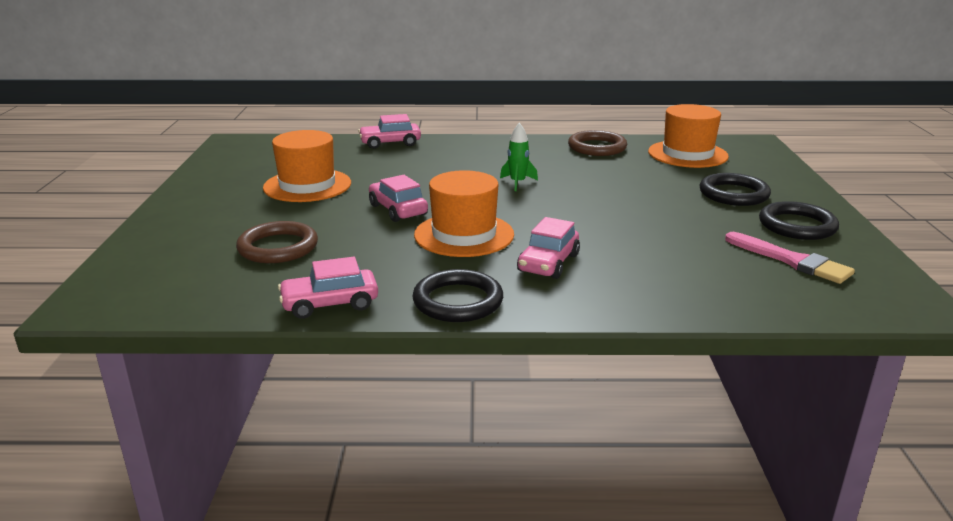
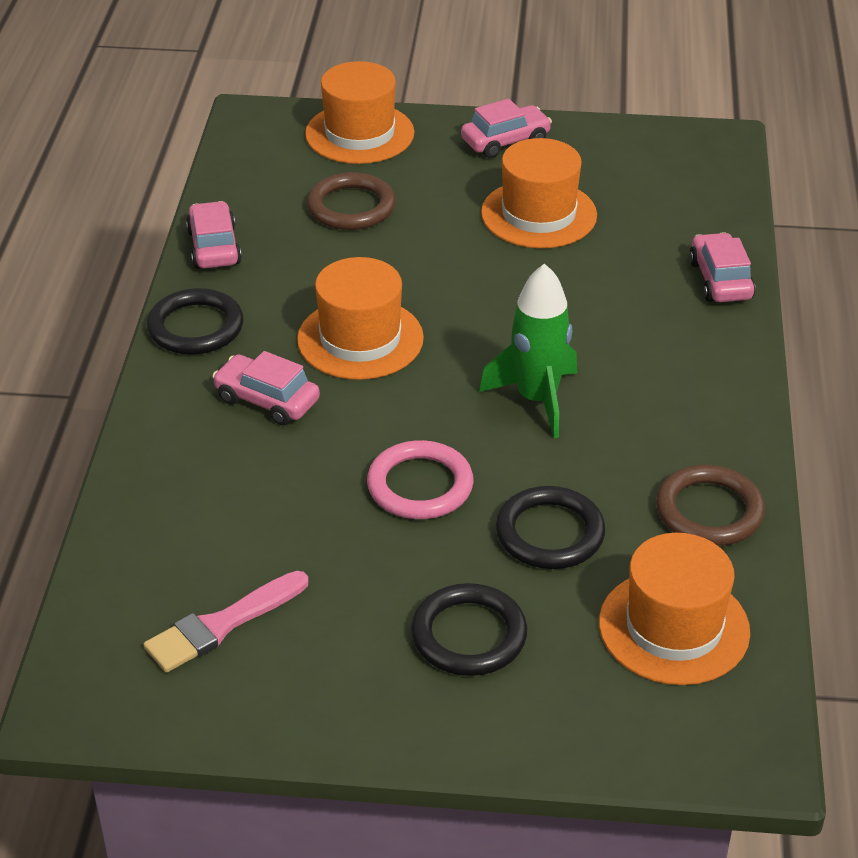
camera: 95 degrees right, 15 degrees up
(155, 250) = (359, 133): none -> orange hat
(398, 210) = (446, 288): pink car -> pink car (505, 141)
(517, 183) = (537, 399): green rocket -> green rocket, size x1.78
(616, 210) = (420, 485): none -> pink ring
(797, 226) = (333, 672): black ring -> black ring (550, 533)

